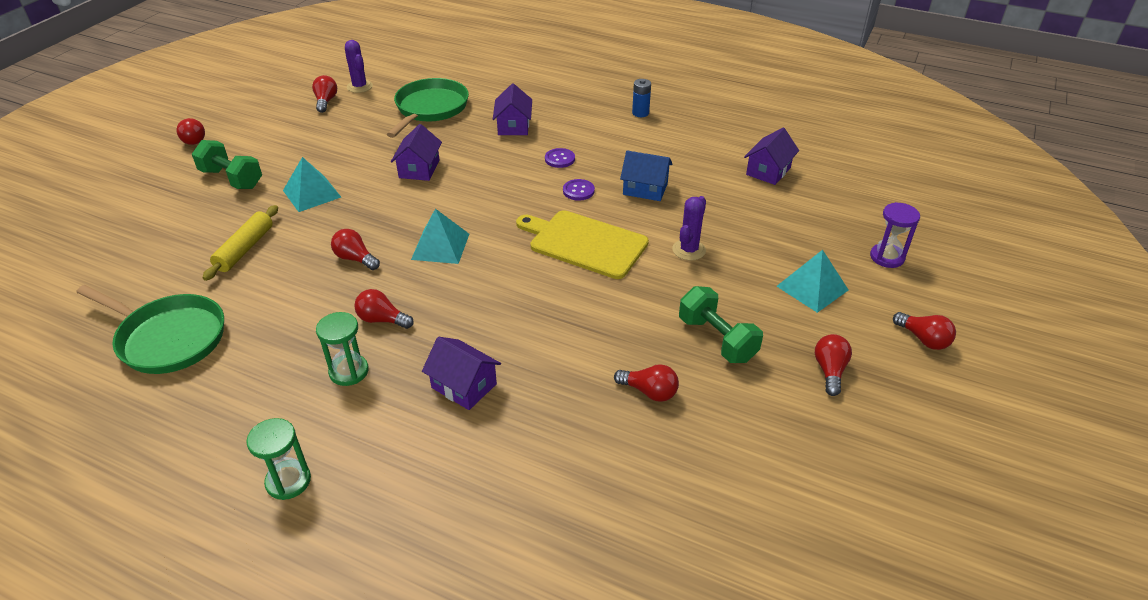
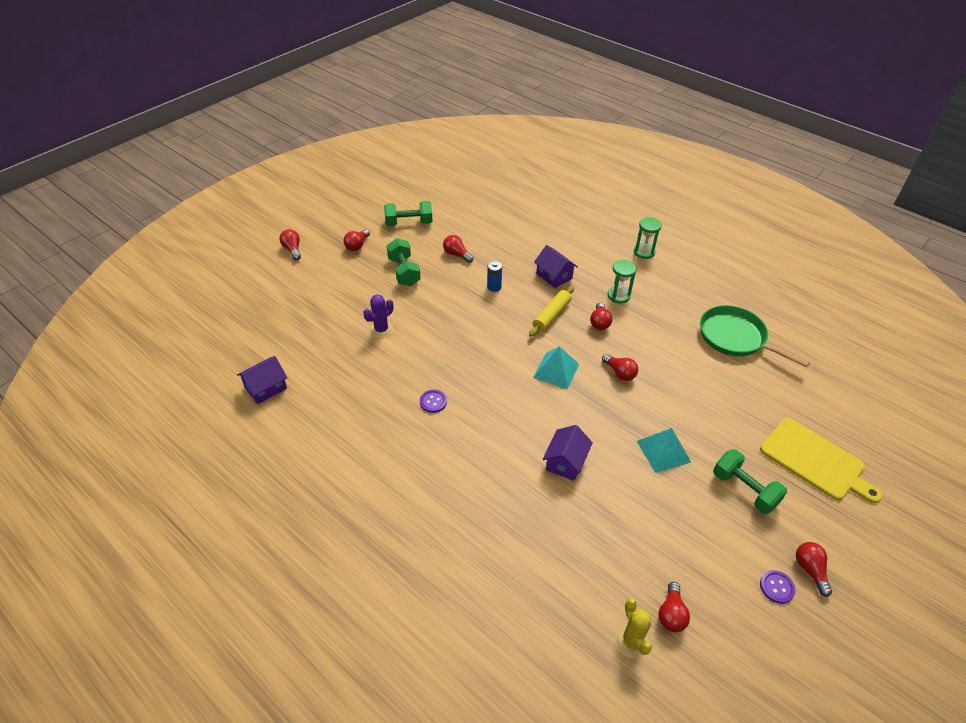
camera: 165 degrees left, 5 degrees up
(245, 249) = (706, 400): yellow rolling pin -> yellow rolling pin (551, 315)
(359, 86) = (631, 641): purple cactus -> yellow cactus
(382, 320) = (599, 322): red light bulb -> red light bulb turned 60 degrees clockwise
(430, 109) = (545, 564): green pan -> none
(513, 126) = (461, 507): purple house -> none
(559, 159) = (433, 444): purple button -> purple button (777, 587)
(584, 243) = (450, 350): yellow cutting board -> yellow cutting board (815, 460)
(640, 113) = (322, 496): blue battery -> blue battery (494, 287)
(645, 189) = (378, 391): blue house -> none
(778, 444) = (409, 223): none -> green dumbbell
(812, 288) = (324, 288): turquoise pyramid -> none
(887, 257) = (258, 297): purple hourglass -> none

